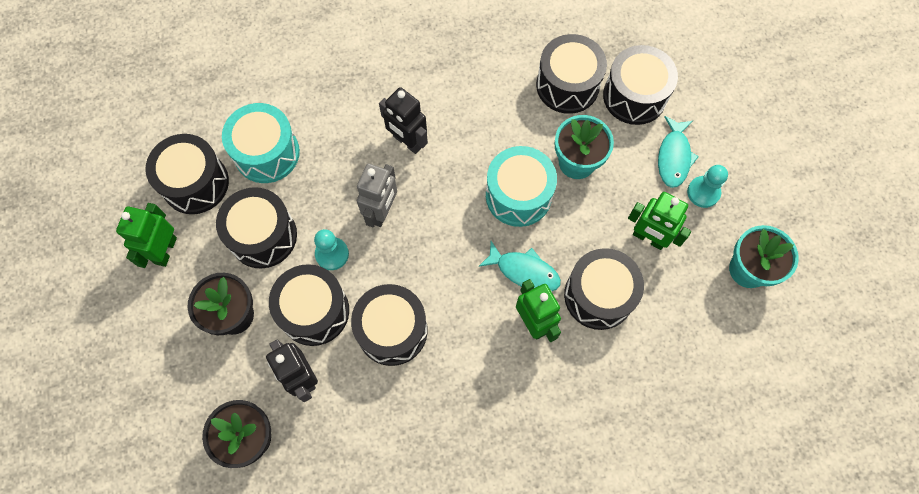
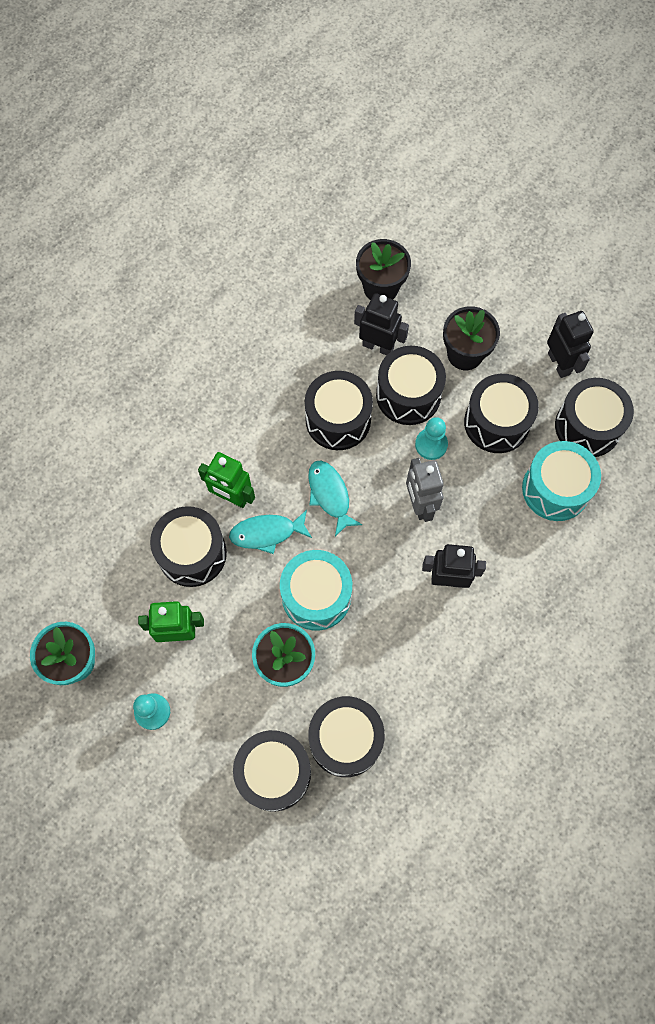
camera: 145 degrees right, 0 degrees up
(165, 250) = (559, 363): green robot -> black robot
(674, 157) = (199, 730): turquoise fish -> turquoise fish (330, 495)

